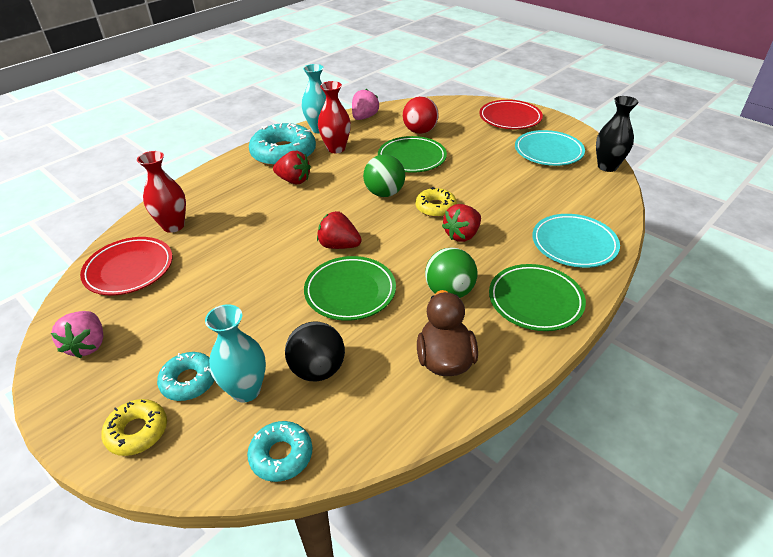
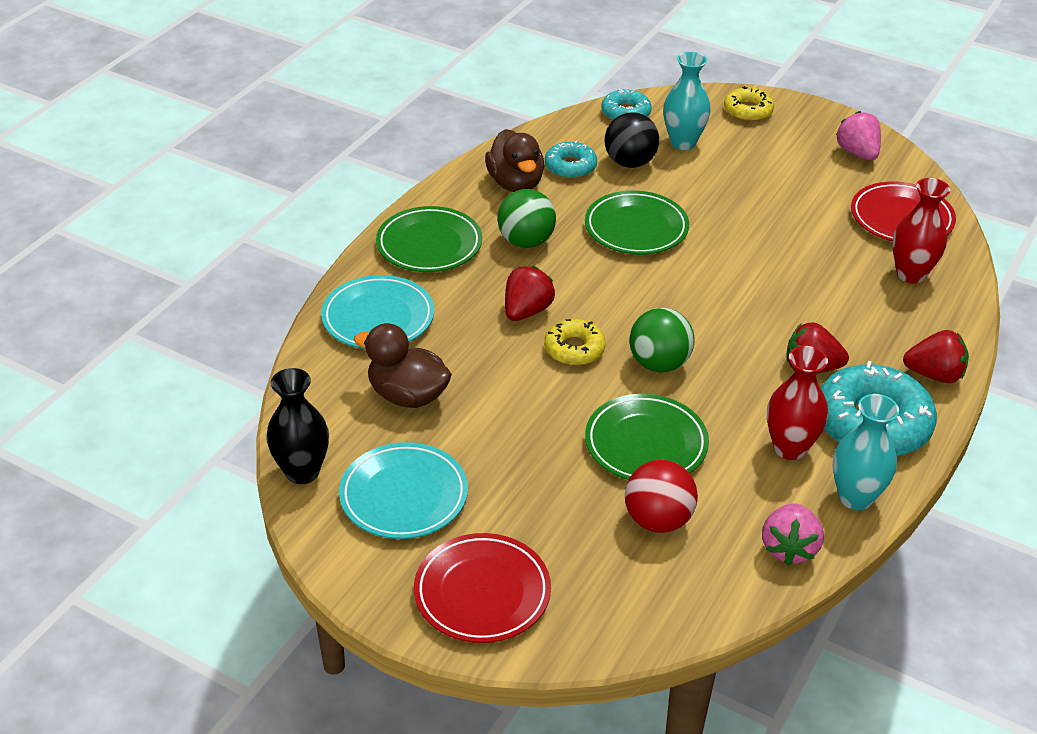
camera: 165 degrees right, 0 degrees up
(189, 381) = (737, 142): turquoise donut -> turquoise donut (570, 166)
(339, 245) = (679, 276): red strawberry -> red strawberry (934, 375)
(549, 194) = (407, 395): none -> brown duck

